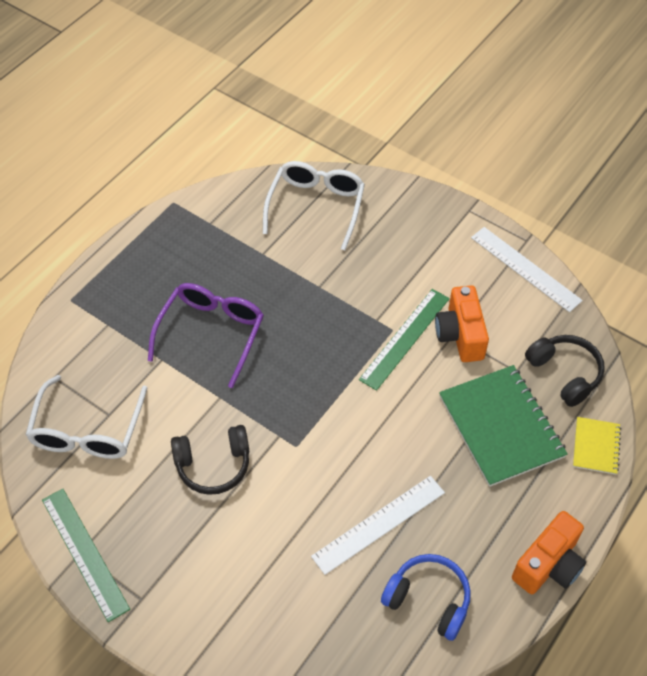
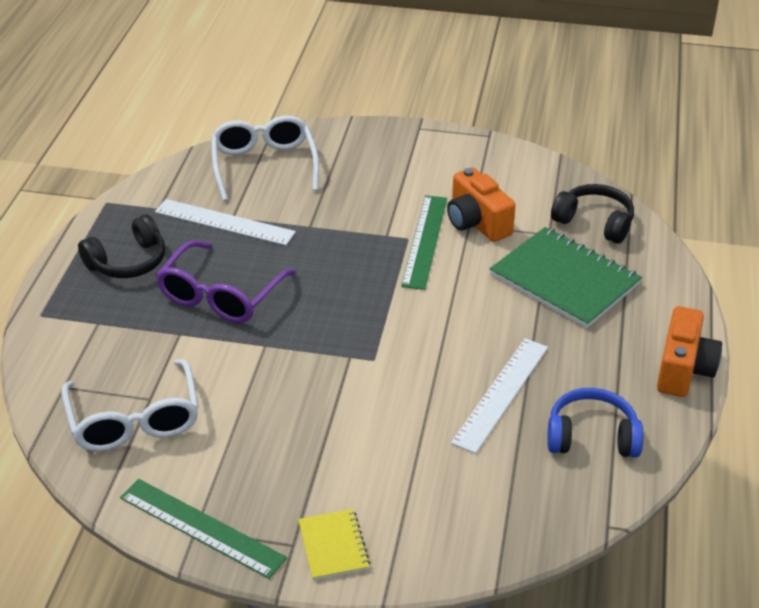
camera: 25 degrees left, 15 degrees down
(211, 333) = (220, 296): purple glasses -> purple glasses turned 150 degrees counterclockwise
(213, 465) = (296, 403): black headphones -> black headphones (128, 262)
(525, 268) = (503, 156): white ruler -> white ruler (224, 222)
(595, 446) = (661, 267): yellow notebook -> yellow notebook (333, 546)

